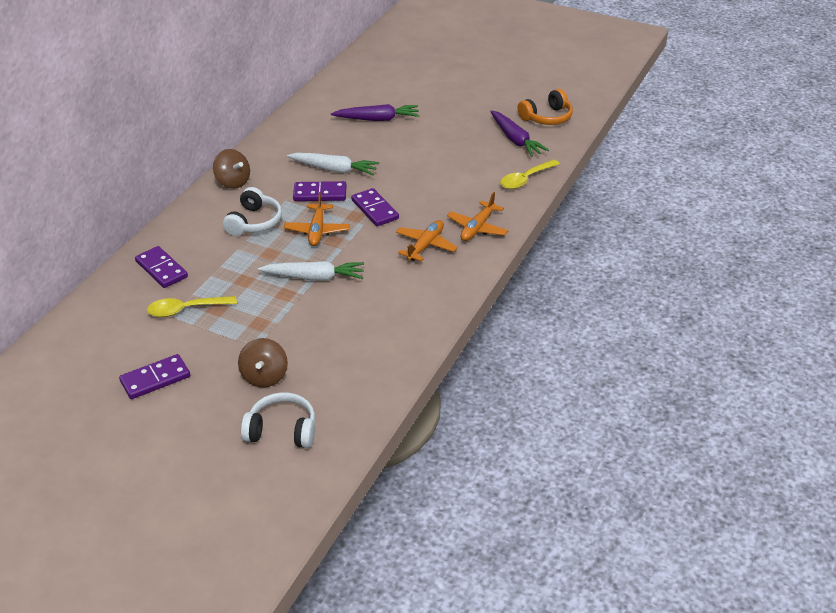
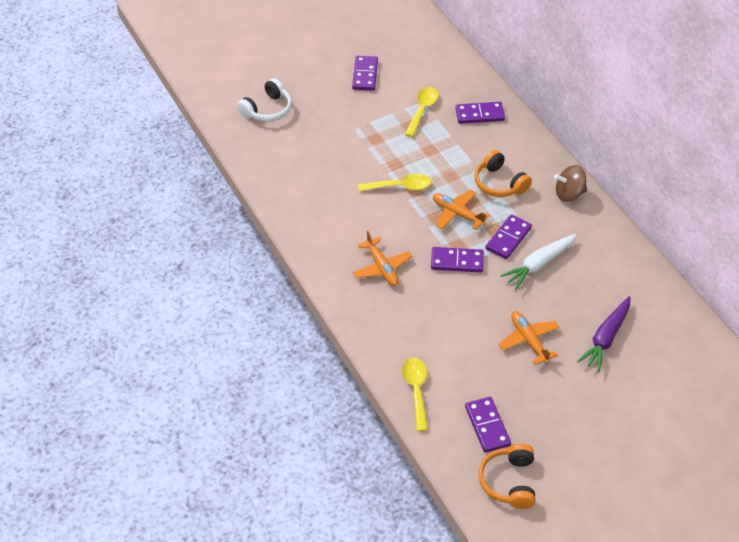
camera: 125 degrees right, 10 degrees up
(254, 222) = (499, 183): white headphones -> orange headphones
(264, 376) = (320, 120): brown spinning top -> none
(314, 277) = (400, 186): white carrot -> yellow spoon
(477, 228) = (376, 313): orange plane -> orange plane (528, 340)
(515, 140) = (487, 426): purple carrot -> purple domino

